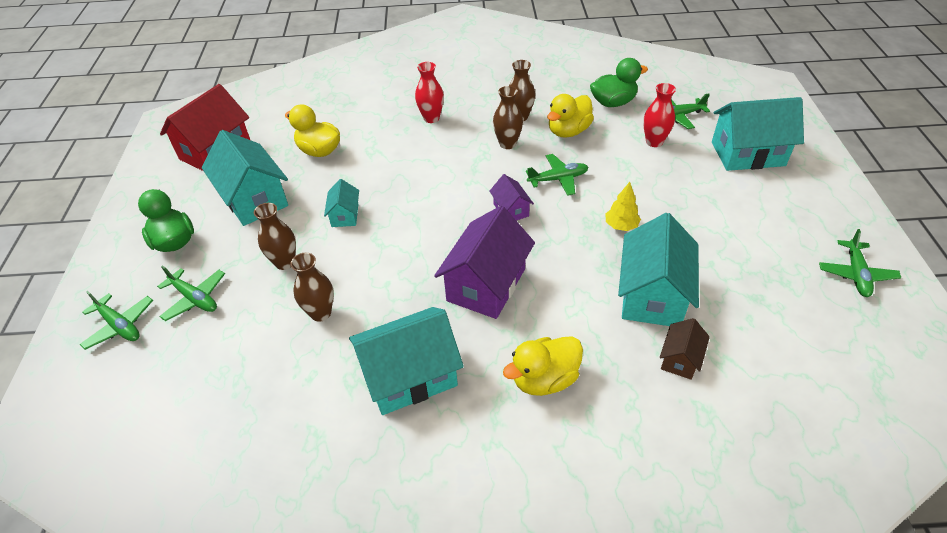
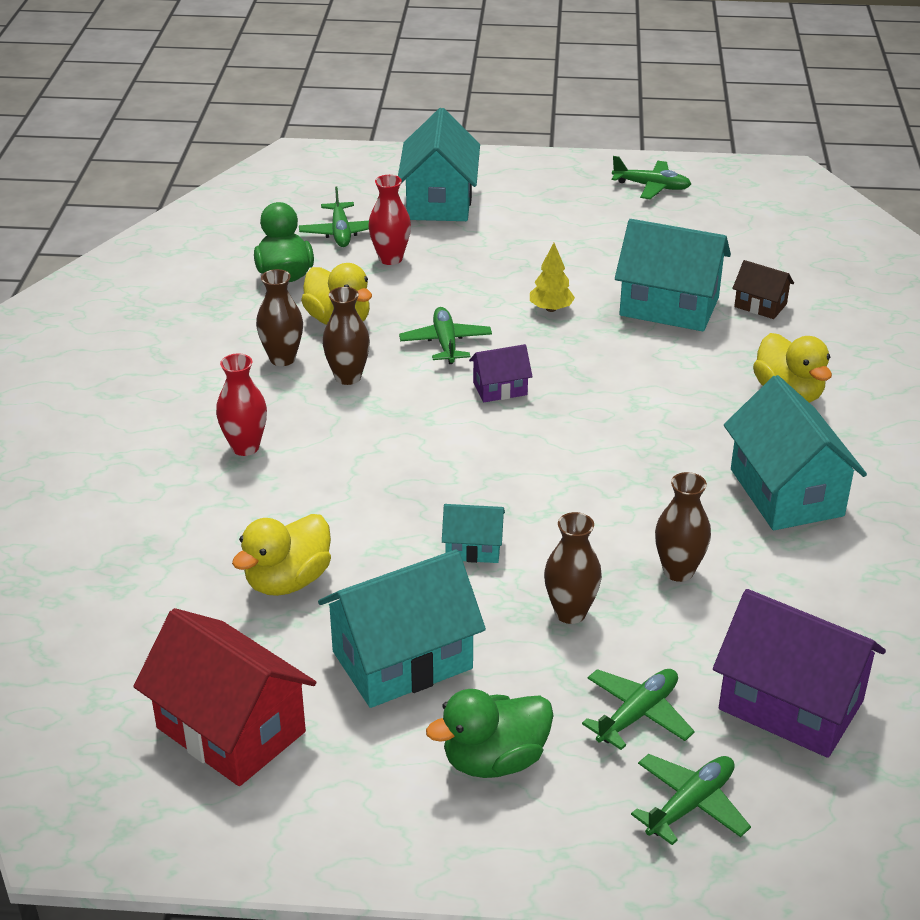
camera: 85 degrees left, 10 degrees down
(486, 285) = (640, 422): purple house -> purple house (791, 705)

